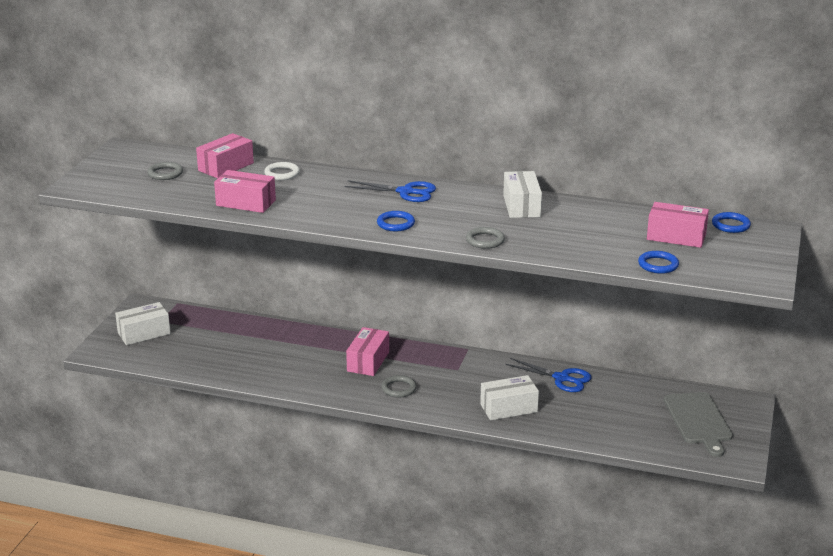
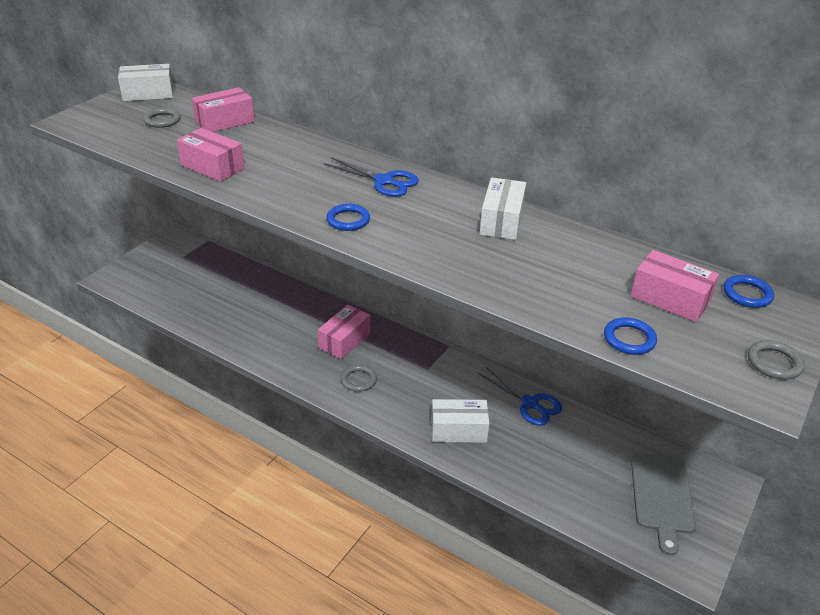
camera: 15 degrees right, 10 degrees up
(144, 333) = (161, 267): white box -> white box (148, 94)
(282, 173) = (273, 138): white ring -> none
(485, 240) = (434, 261): grey ring -> grey ring (774, 363)

